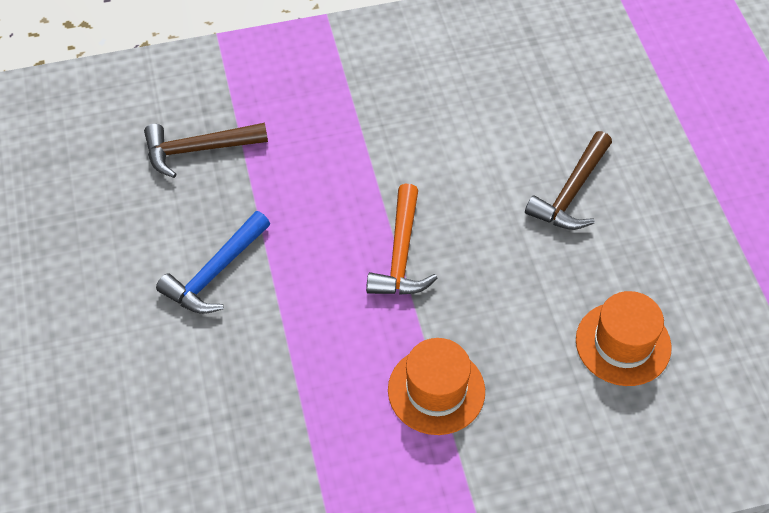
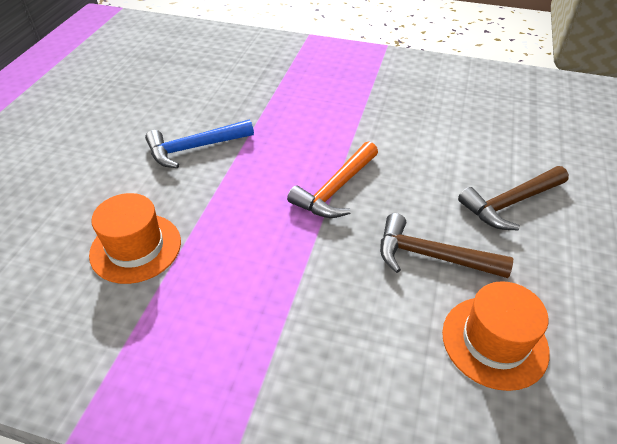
camera: 30 degrees right, 10 degrees down
(198, 149) = (246, 81): brown hammer -> brown hammer (431, 256)
(436, 390) = (290, 297): orange hat -> orange hat (136, 248)

